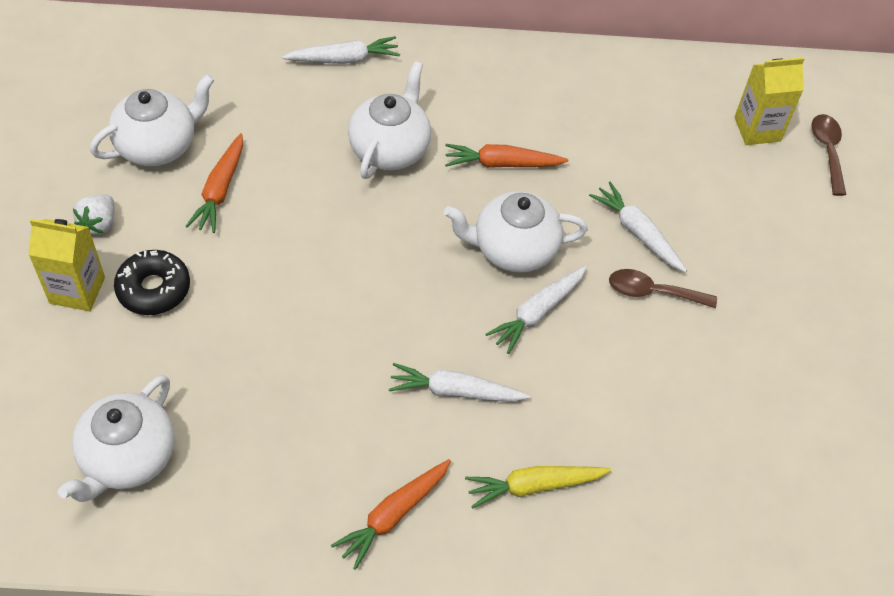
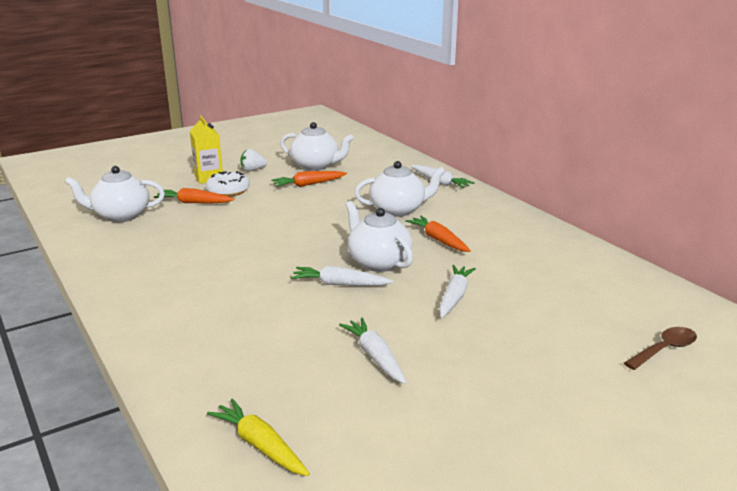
camera: 60 degrees right, 30 degrees down
(154, 289) = (228, 190): black donut -> white donut
(393, 515) = (140, 287): orange carrot -> orange carrot (193, 203)
(454, 391) = (248, 278): white carrot -> white carrot (375, 357)
(533, 486) = (201, 324): yellow carrot -> yellow carrot (260, 445)
(653, 292) = (412, 317): brown spoon -> none
(757, 129) = (627, 313): yellow carton -> none

